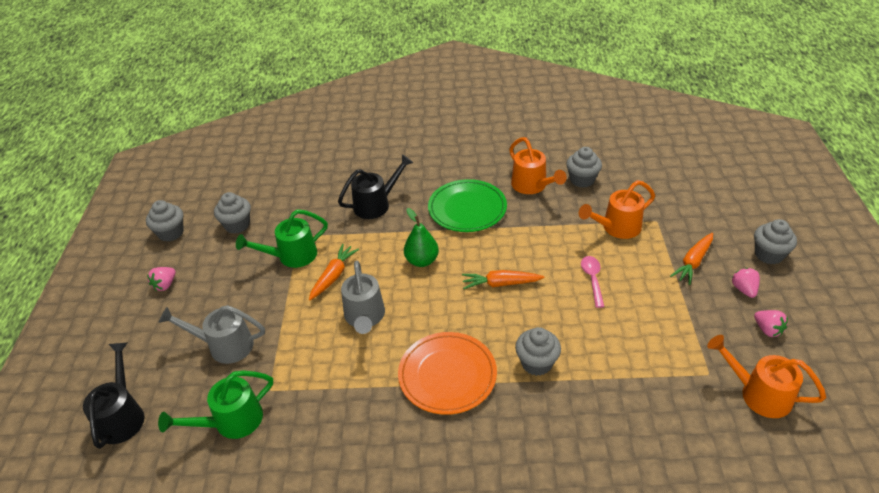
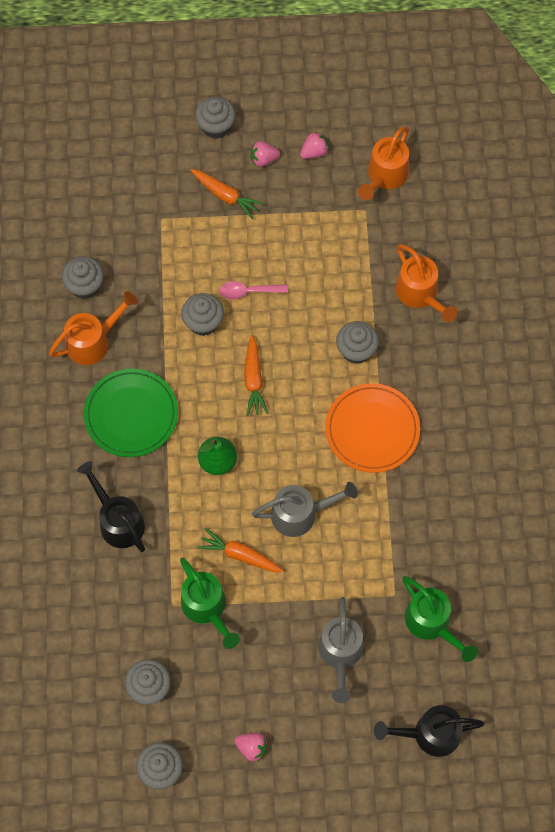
camera: 95 degrees left, 25 degrees up
(556, 249) = (203, 322): none -> grey cupcake
(616, 228) = (171, 260): orange watering can -> orange watering can (420, 295)

